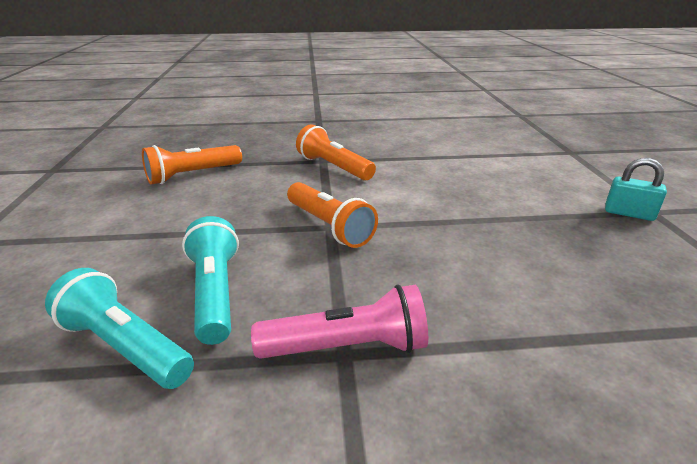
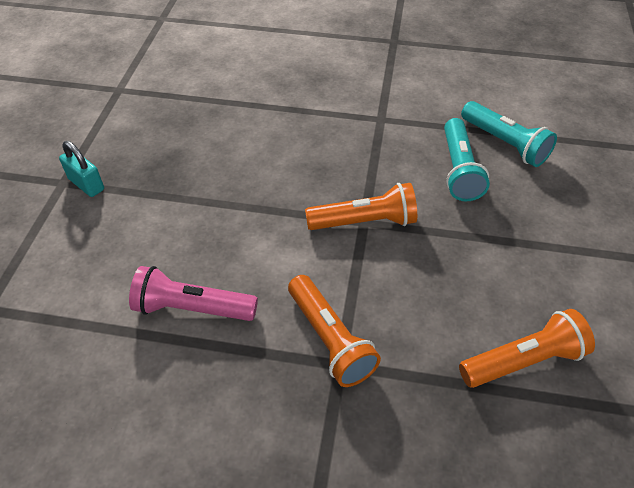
camera: 165 degrees left, 20 degrees up
(329, 226) = (364, 222): orange flashlight -> orange flashlight turned 105 degrees clockwise
(347, 347) = (378, 121): pink flashlight -> pink flashlight (192, 308)

